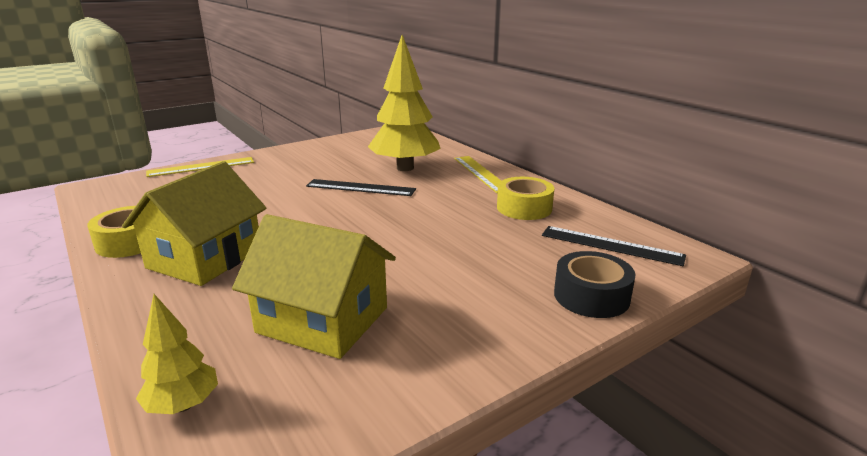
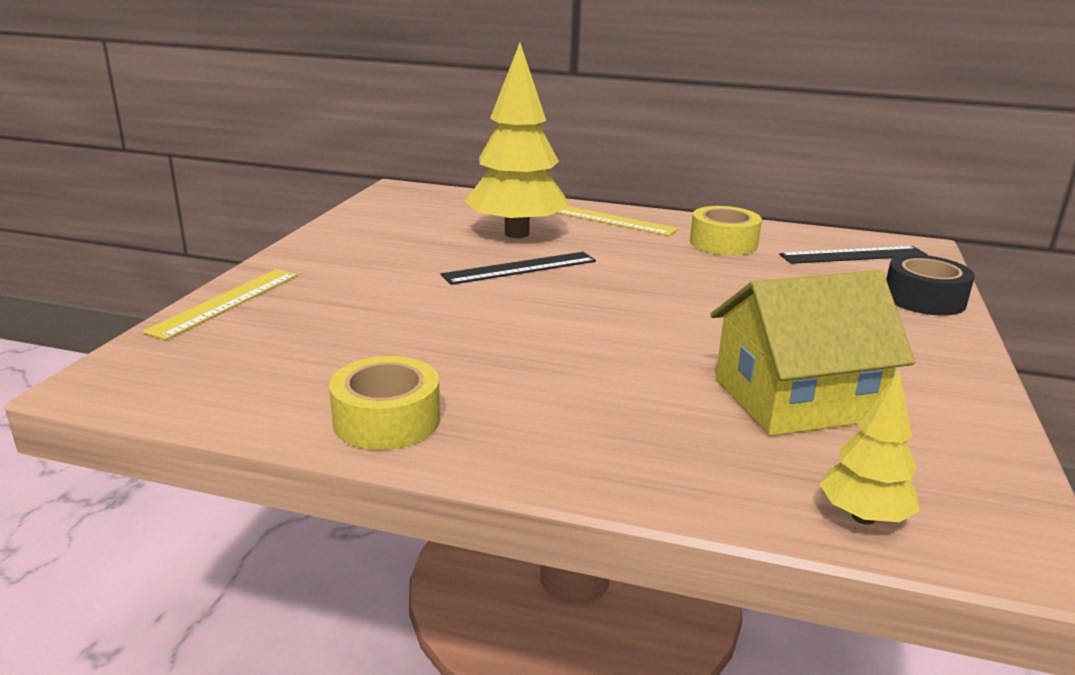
camera: 40 degrees left, 0 degrees up
(205, 258) = (537, 397): yellow house -> none

